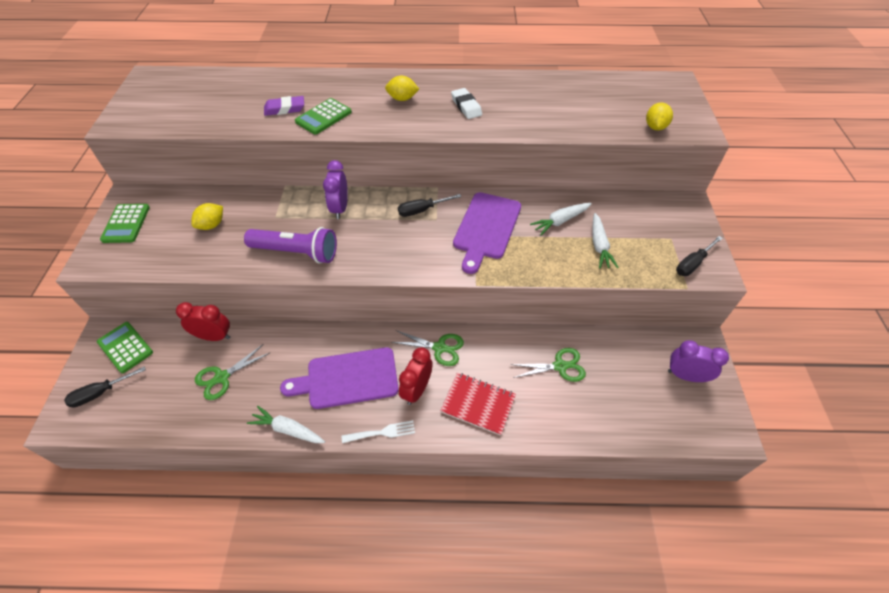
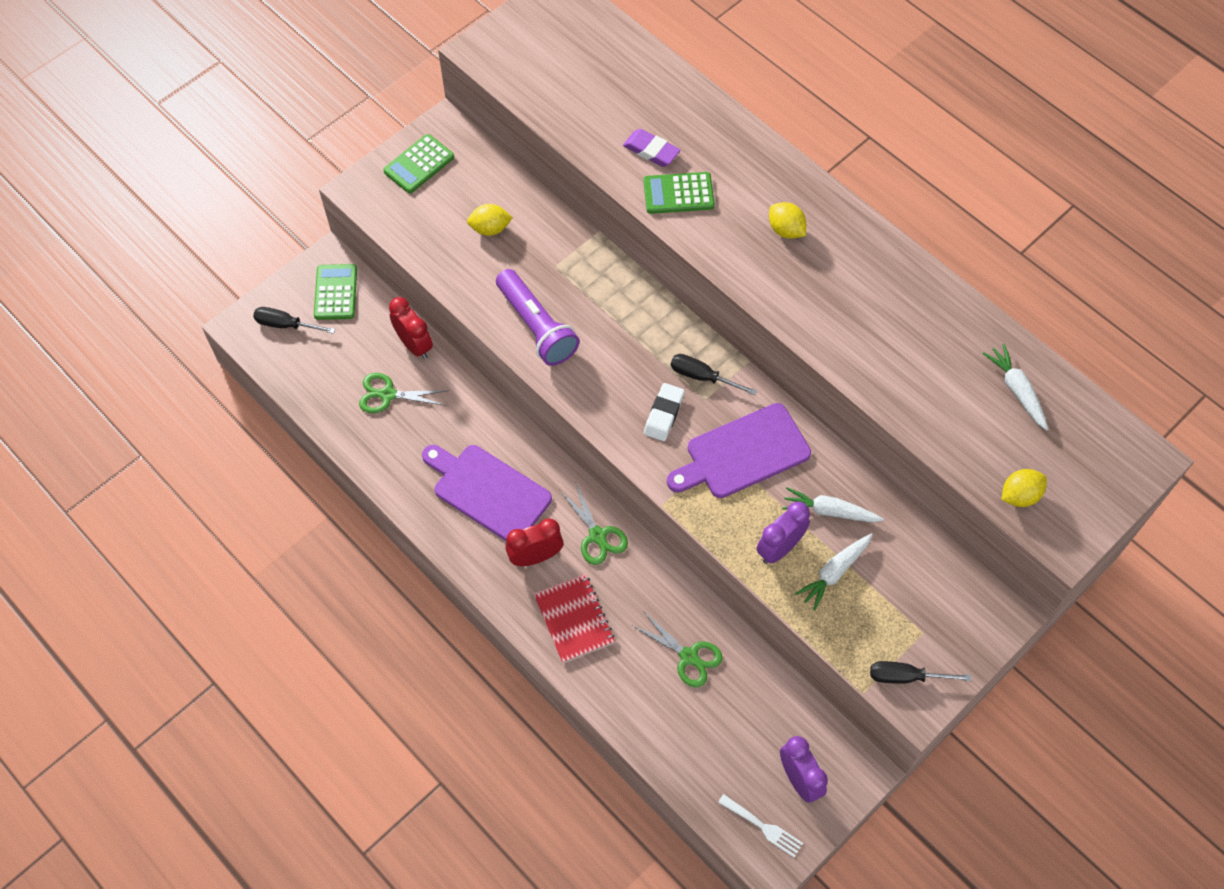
camera: 45 degrees right, 10 degrees up
(288, 429) = (398, 494): white carrot -> white carrot (1016, 390)
(340, 208) = (624, 306): purple clock -> purple clock (779, 548)
(382, 432) = (469, 567): white fork -> white fork (763, 827)
(466, 106) = (842, 296): white eraser -> white eraser (664, 414)

